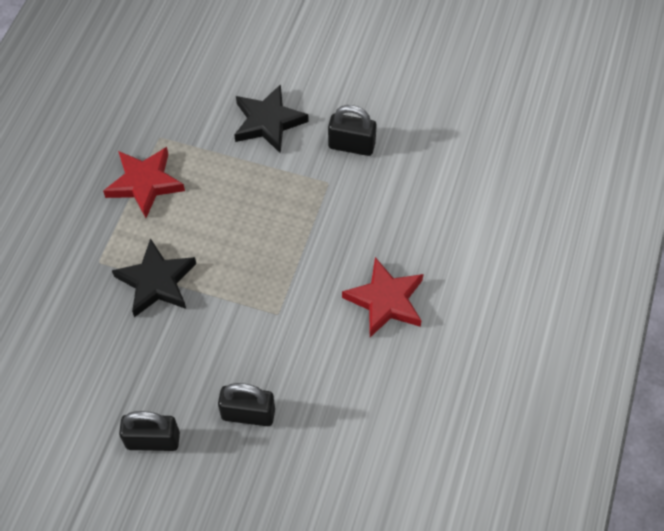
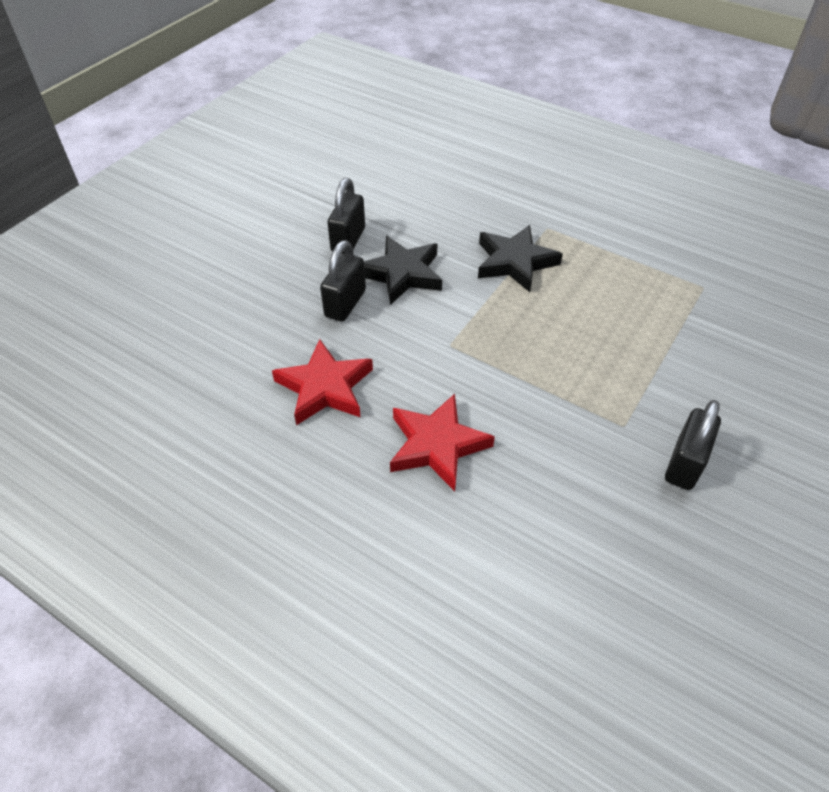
camera: 105 degrees right, 10 degrees down
(145, 183) = (639, 269): red star -> red star (325, 387)
(268, 122) = (726, 384): black star -> black star (402, 274)

